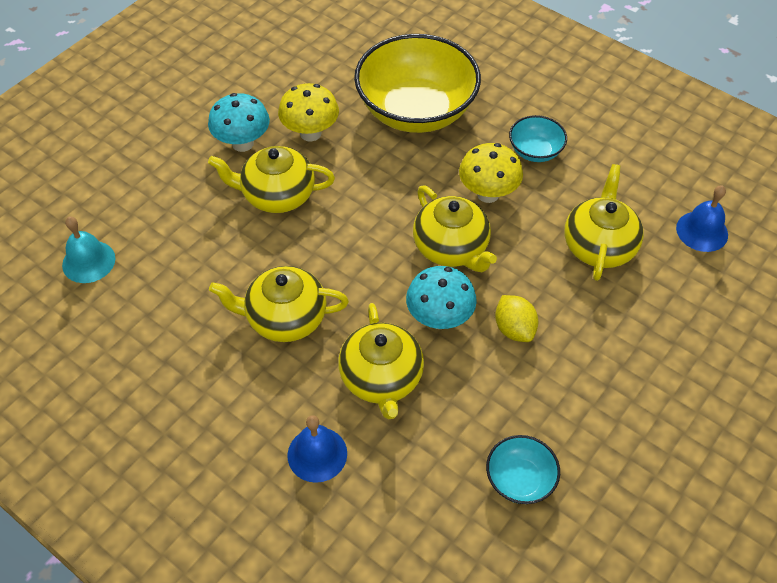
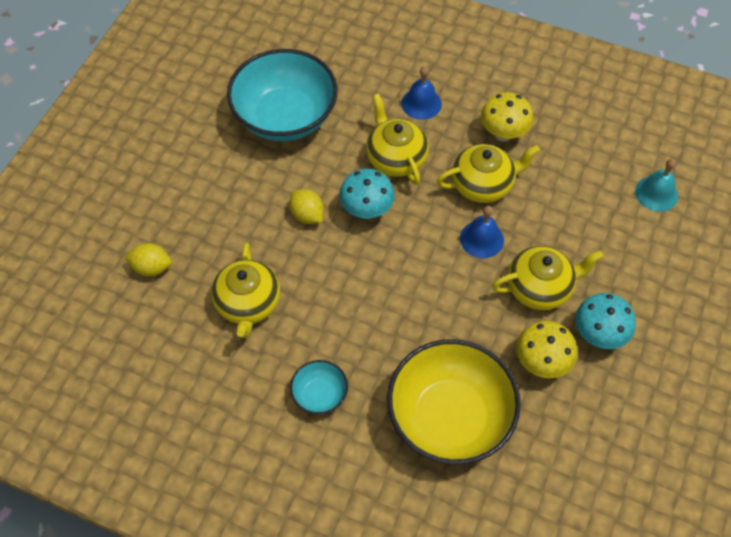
camera: 165 degrees right, 5 degrees up
(451, 248) = (373, 272): yellow teapot -> none
(488, 194) = (354, 334): yellow mushroom -> yellow mushroom (503, 134)
(520, 479) = (285, 117): turquoise bowl -> turquoise bowl, size x2.21
(702, 231) = (157, 340): blue bell -> blue bell (481, 239)
(711, 308) = (151, 268): none -> yellow lemon

